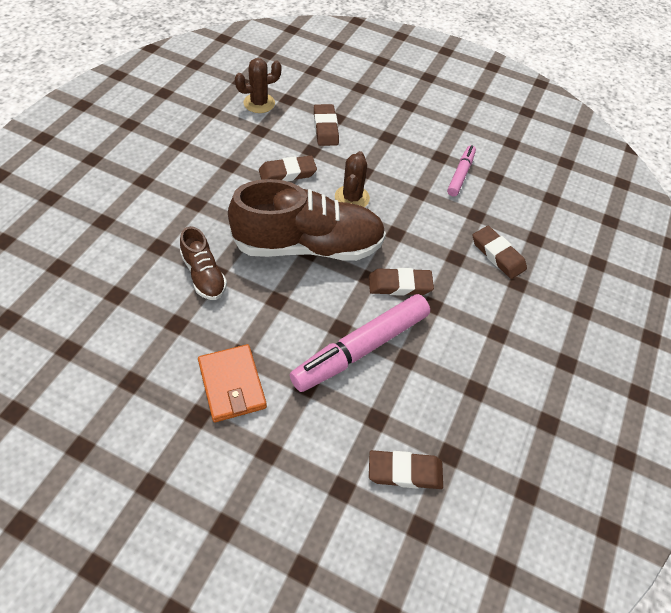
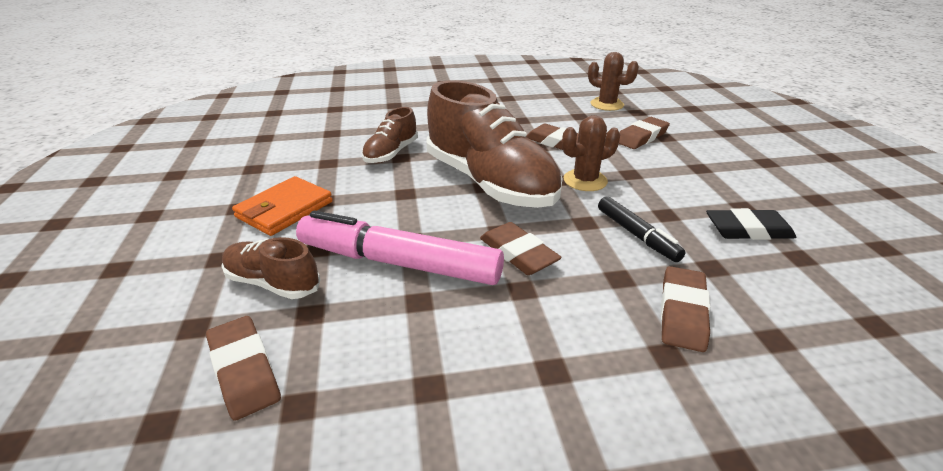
camera: 60 degrees right, 20 degrees down
(328, 427) = (273, 283): none -> brown shoe
(427, 221) = (636, 235): none -> black marker
(460, 174) = (748, 230): pink marker -> black eraser

